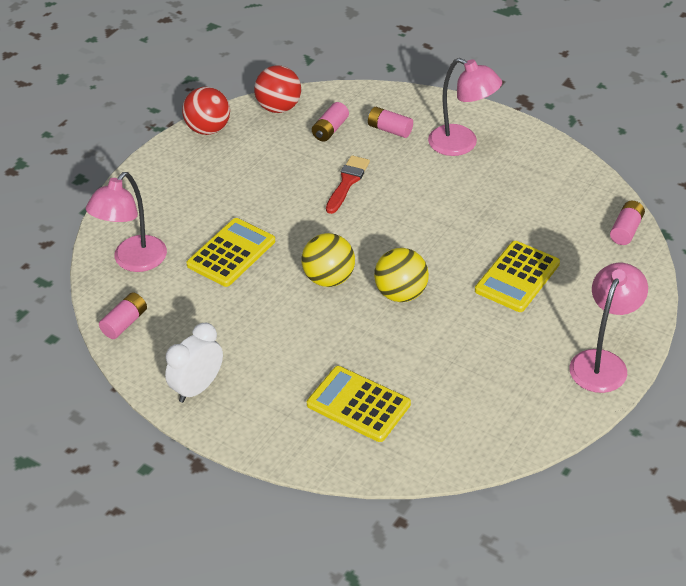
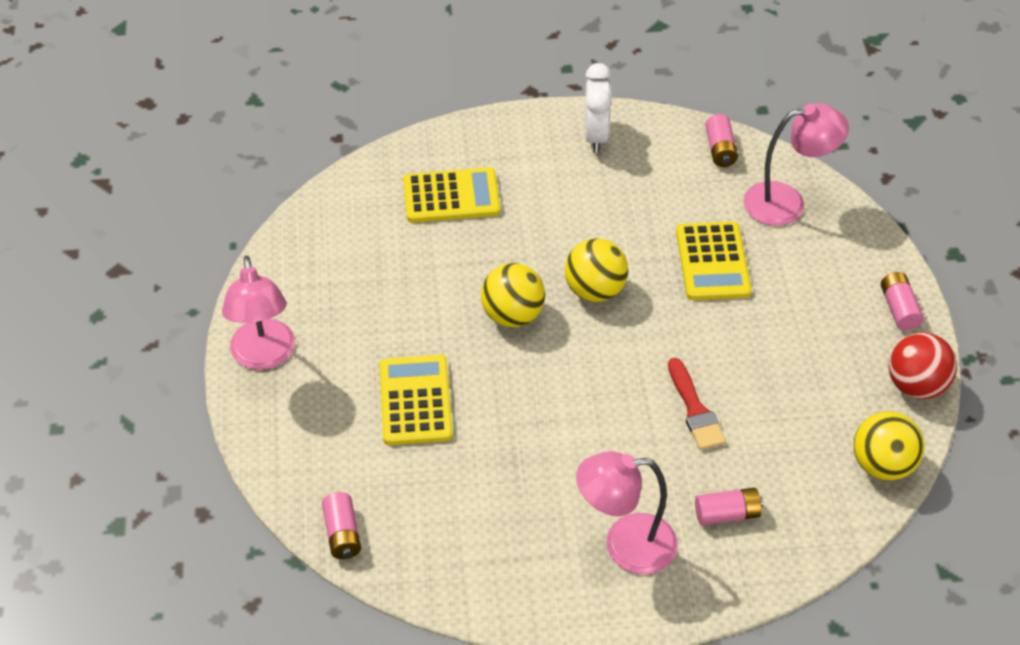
camera: 140 degrees right, 5 degrees up
(133, 261) = (787, 202): pink lamp -> pink lamp turned 90 degrees clockwise
(279, 107) = (882, 465): red ball -> yellow ball
(330, 129) = (791, 470): pink battery -> pink battery (899, 309)

